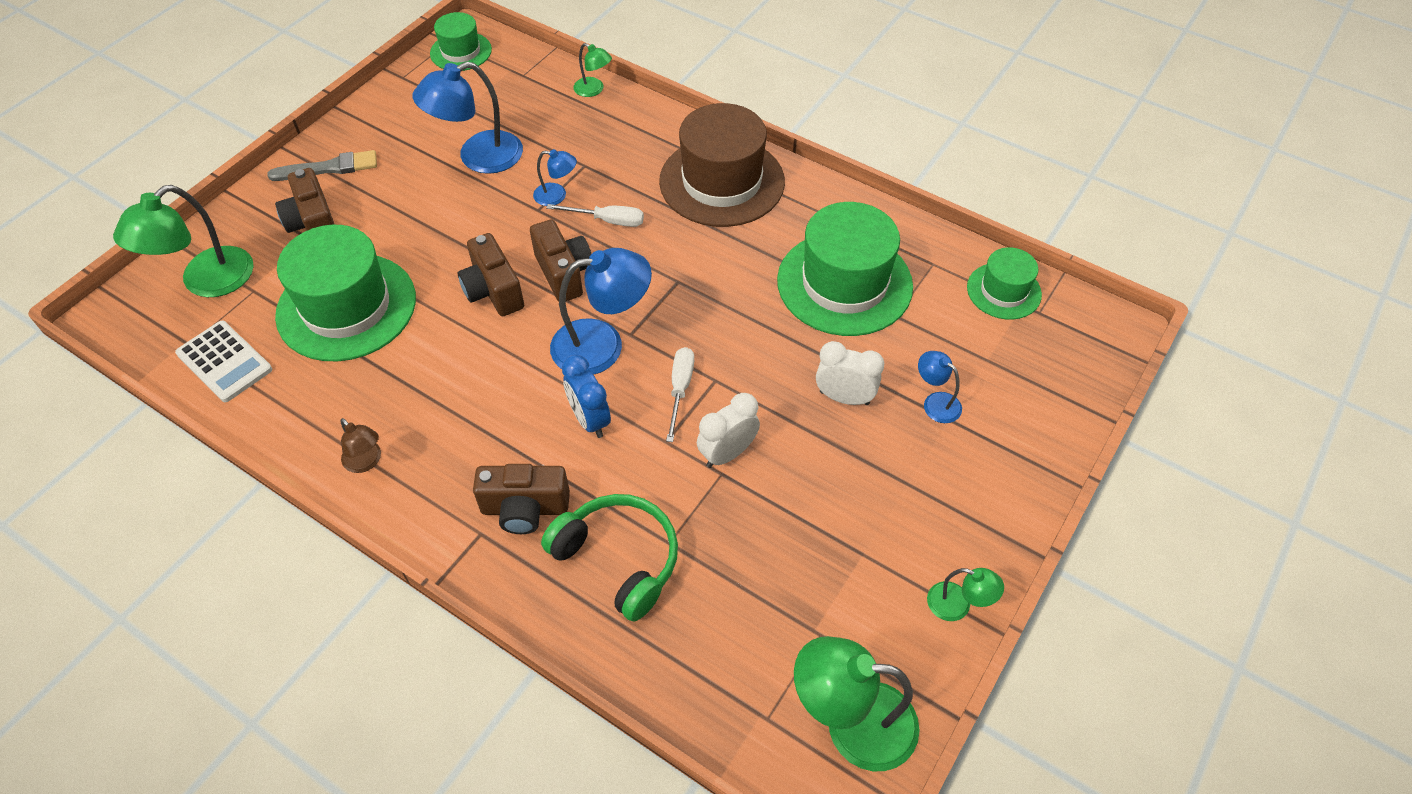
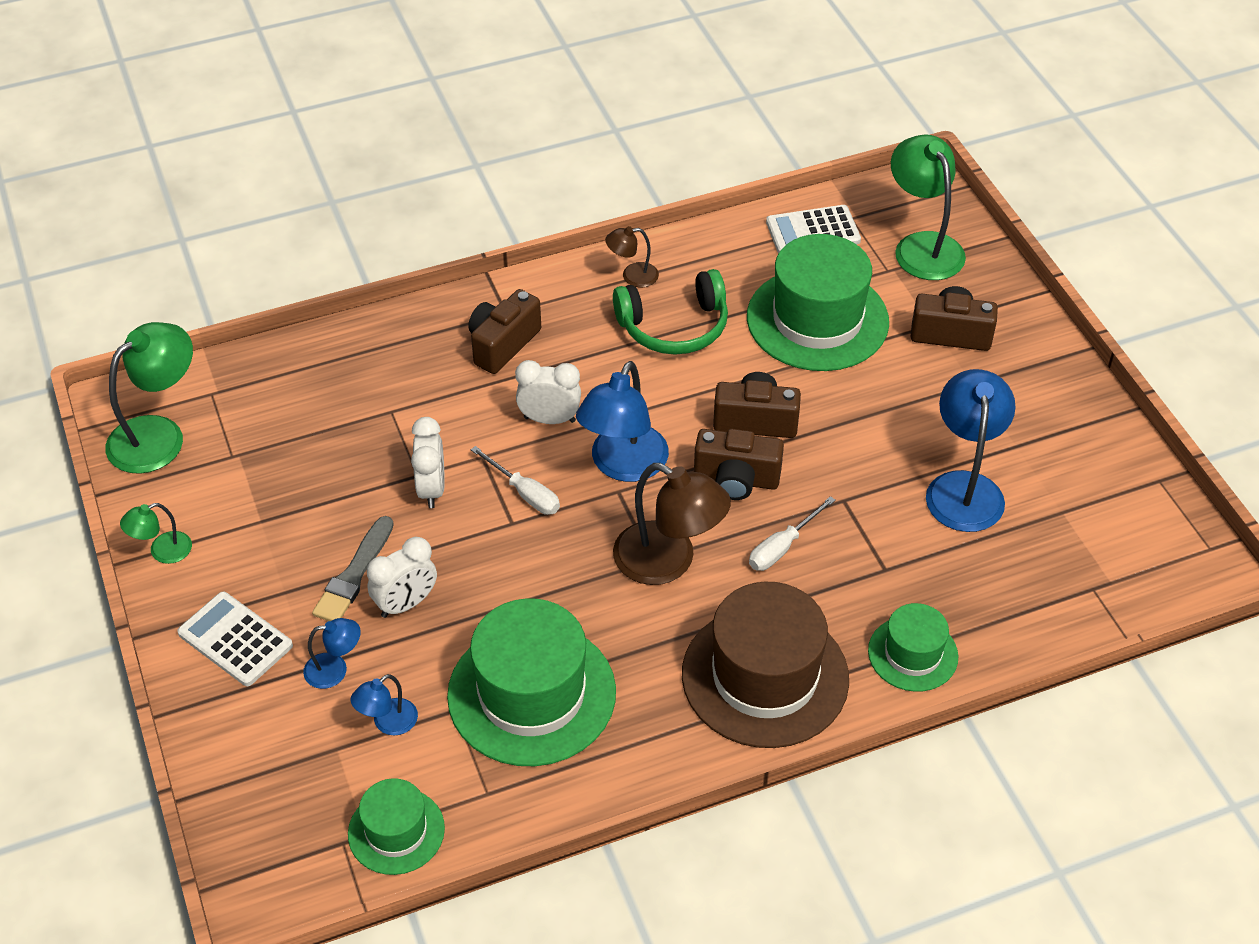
camera: 125 degrees right, 5 degrees down
(329, 168) = (1031, 370): grey brush -> grey brush (354, 574)
(461, 51) = (1179, 551): green hat -> green hat (912, 654)
(557, 196) = (853, 524): blue lamp -> blue lamp (388, 723)
(590, 419) = (549, 419): blue clock -> white clock
(593, 90) = (1017, 641): green lamp -> none
(618, 559) = (407, 376): green headphones -> green headphones (674, 326)
(672, 271) = (668, 562): none -> brown lamp
(976, 484) = (235, 639): none -> white calculator

